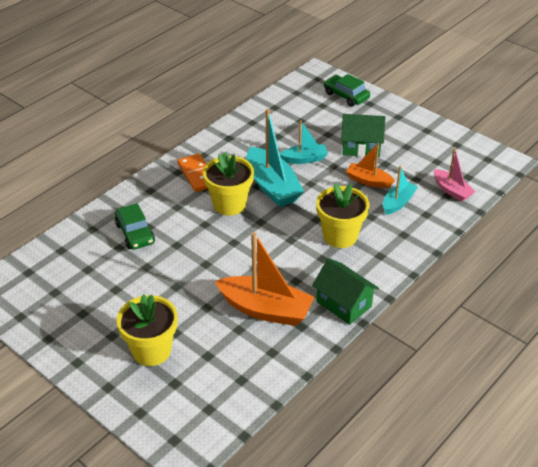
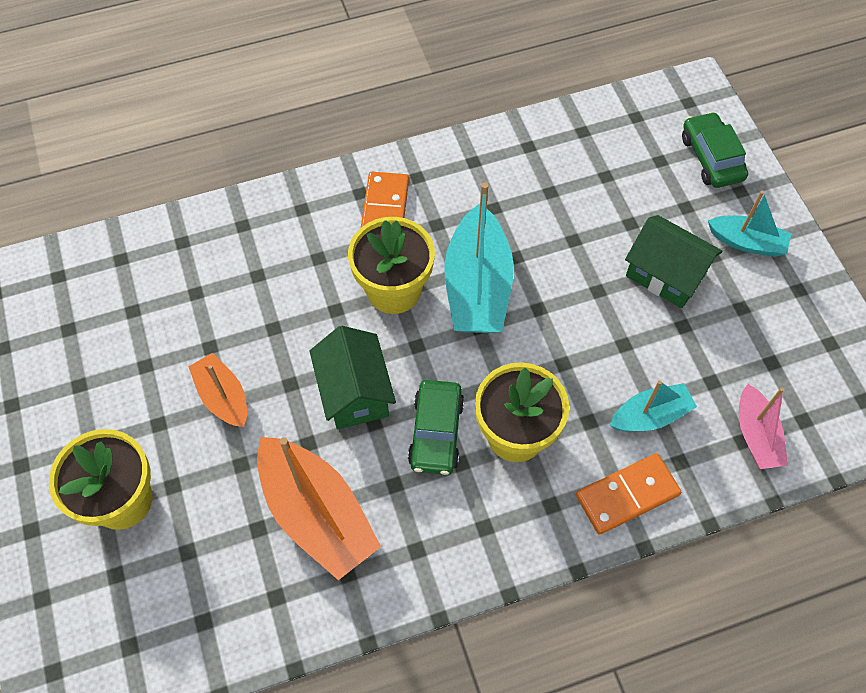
camera: 30 degrees right, 20 degrees up
(135, 233) = (232, 279): green car -> green car (436, 432)
(304, 159) = (561, 256): turquoise boat -> turquoise boat (747, 242)
(344, 304) = (435, 568): green house -> green house (355, 392)
(368, 181) = (632, 348): orange boat -> orange boat (223, 397)
(412, 237) = (627, 495): none -> orange domino

